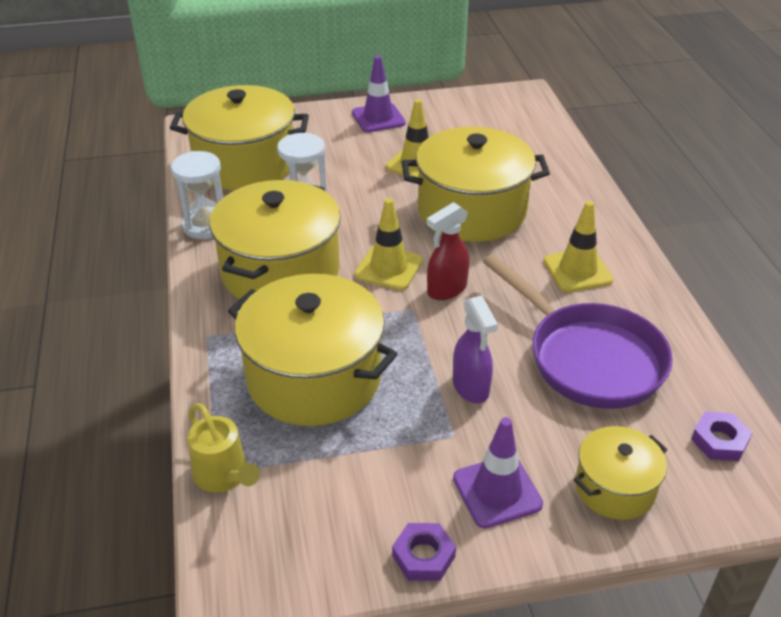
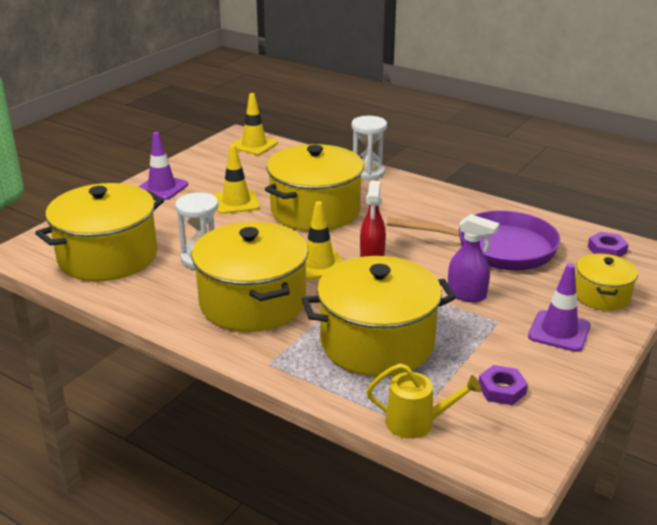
camera: 45 degrees left, 10 degrees down
(205, 225) = (147, 306): white hourglass -> white hourglass (368, 172)
(423, 556) = (577, 381): purple nut -> purple nut (501, 389)
(577, 270) = (423, 211): yellow traffic cone -> yellow traffic cone (254, 145)

